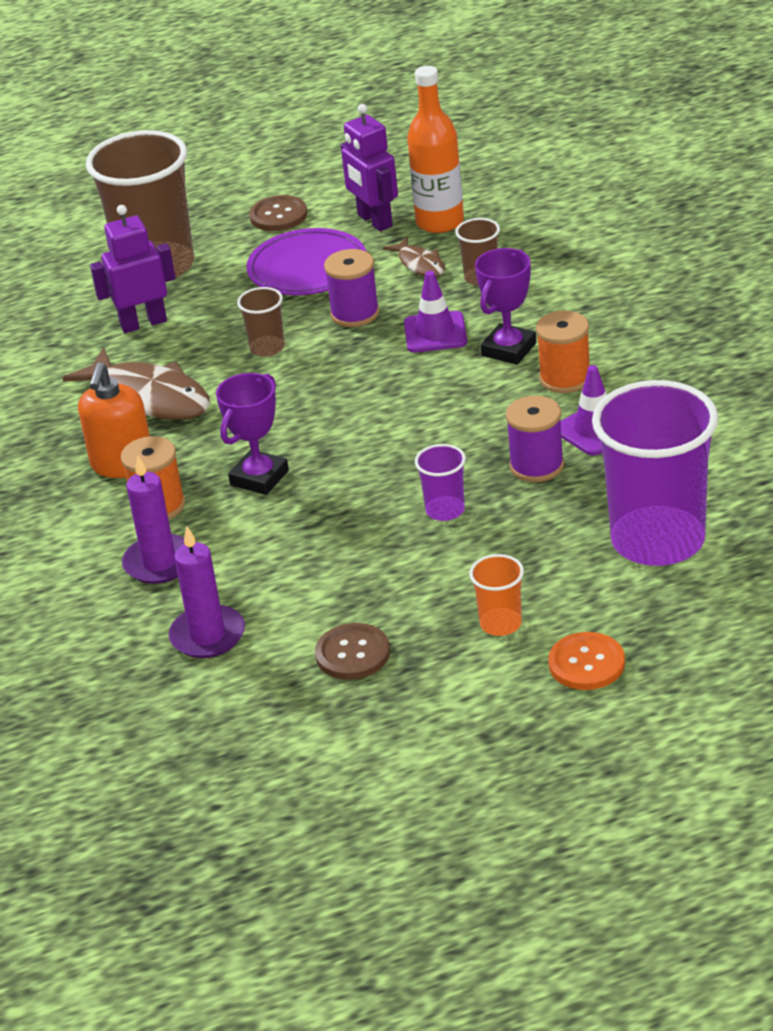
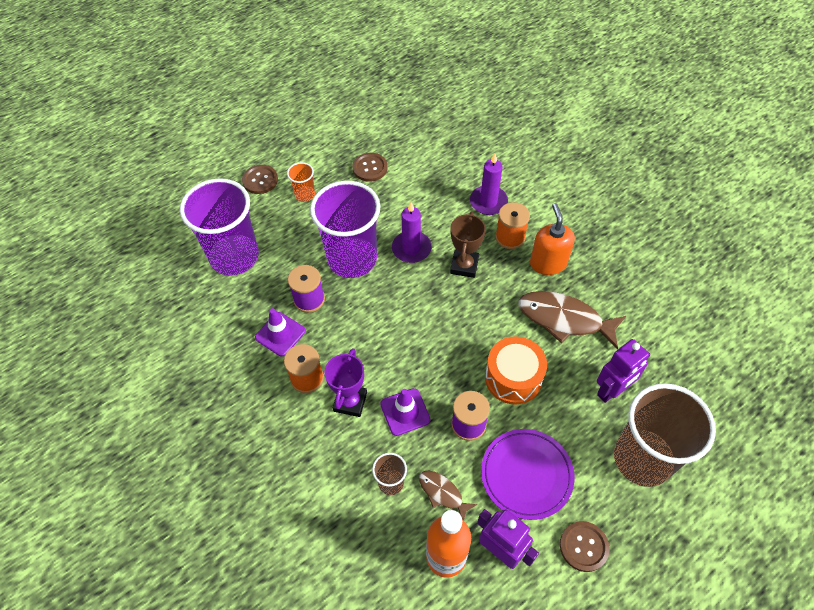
camera: 160 degrees right, 20 degrees up
(207, 635) = (442, 166): purple candle -> purple candle (411, 248)
(259, 478) = (464, 266): purple trophy -> brown trophy
(267, 348) = (513, 378): brown cup -> orange drum
(445, 510) = (352, 259): purple cup -> purple cup, size x2.31
(586, 663) = (260, 180): orange button -> brown button

